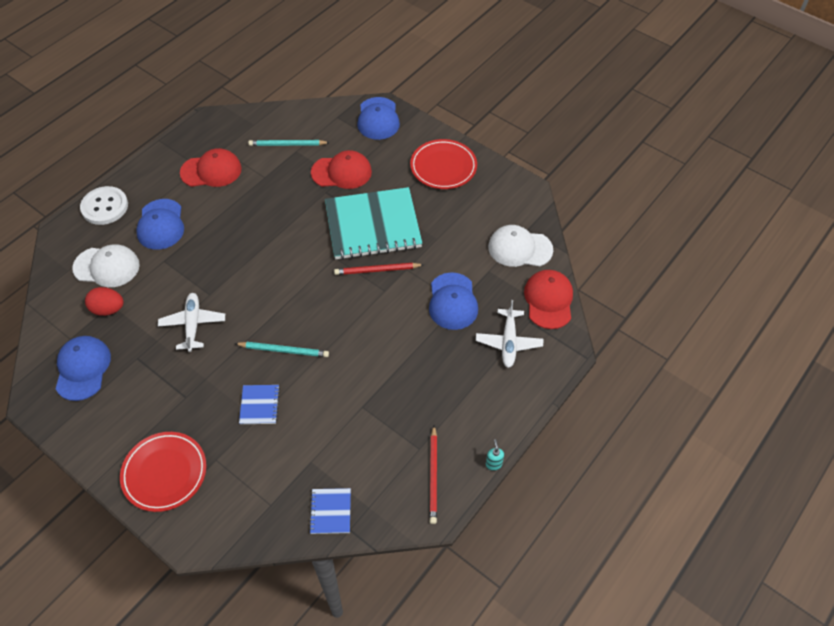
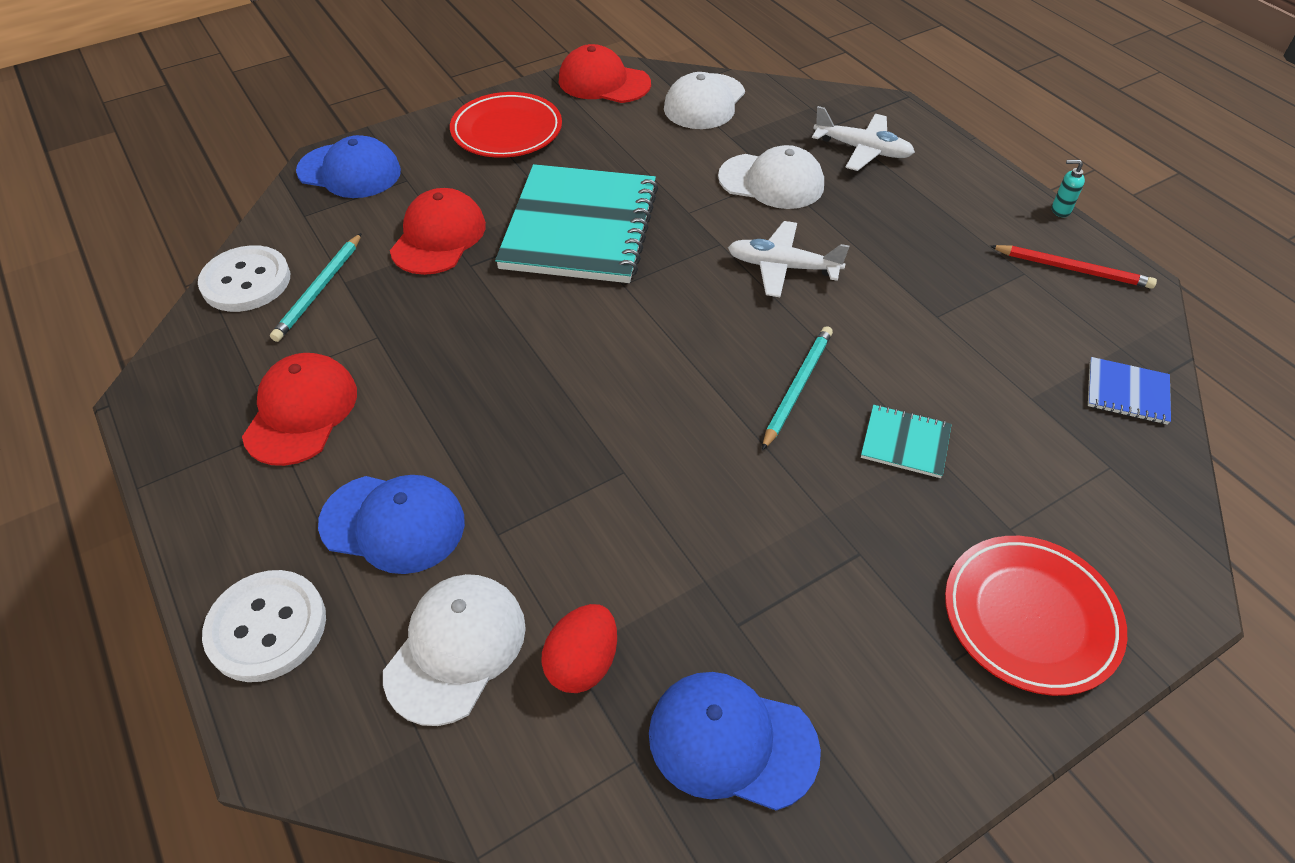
camera: 70 degrees left, 5 degrees down
(193, 324) = (688, 511): white plane -> white plane (782, 267)
(259, 405) = (905, 443): blue notebook -> turquoise notebook
(283, 118) = (246, 281): none -> white button
(377, 270) = (675, 242): red pencil -> none
(452, 301) = (771, 182): blue cap -> white cap
(548, 300) = (805, 101): red cap -> red cap (604, 82)

